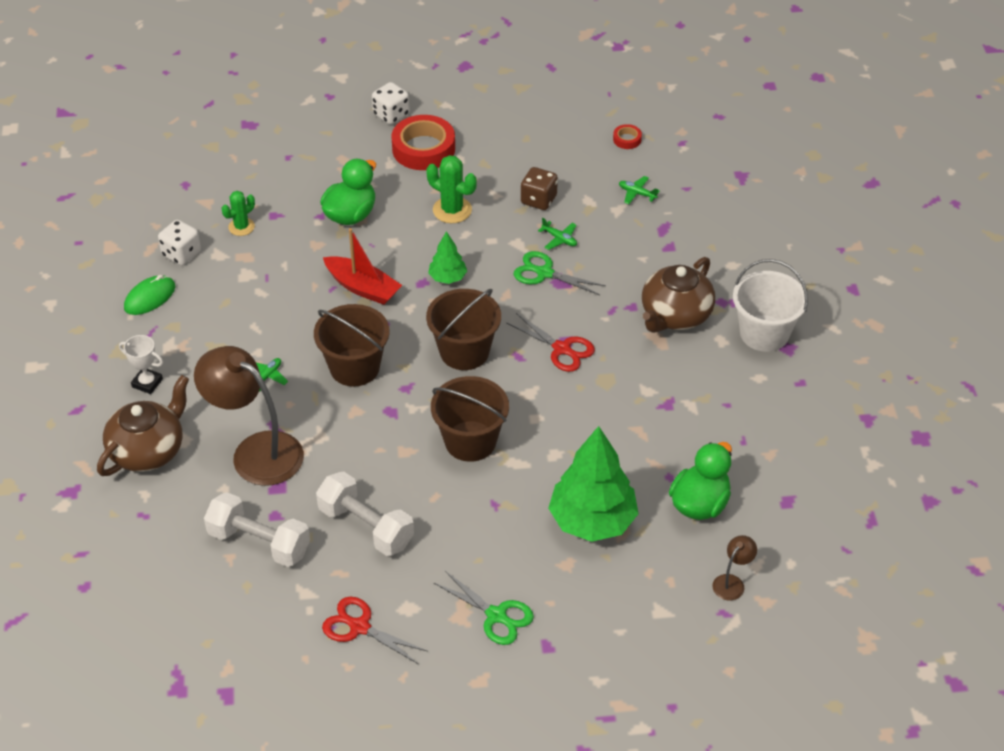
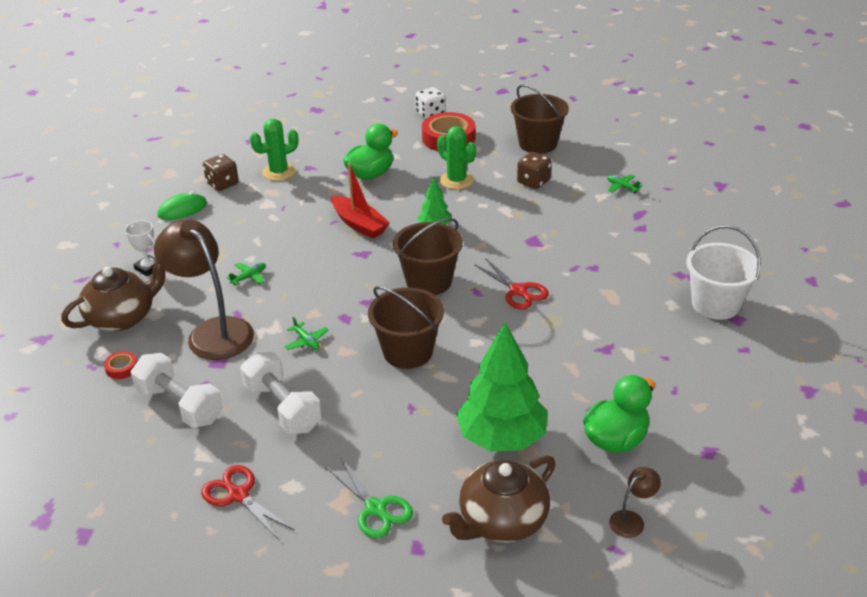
camera: 15 degrees right, 10 degrees down
(181, 254) = (222, 184): white dice -> brown dice
(241, 227) = (279, 172): green cactus -> green cactus, size x1.50
(354, 367) = (327, 280): brown bucket -> brown bucket (538, 143)
(544, 273) = (521, 233): green scissors -> none
(559, 239) = (543, 210): green plane -> green plane (306, 341)
(627, 139) = (623, 150): red tape -> red tape (122, 368)
(675, 315) = (632, 279): brown teapot -> brown teapot (501, 521)

